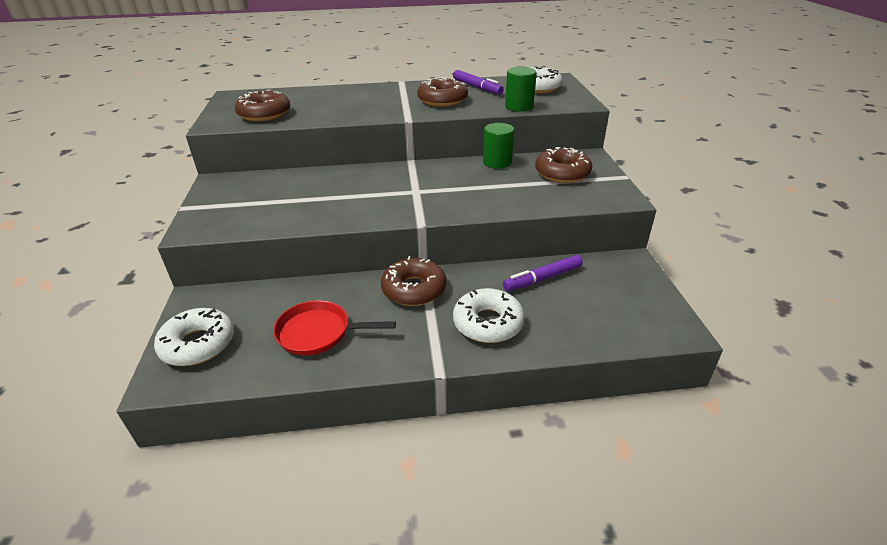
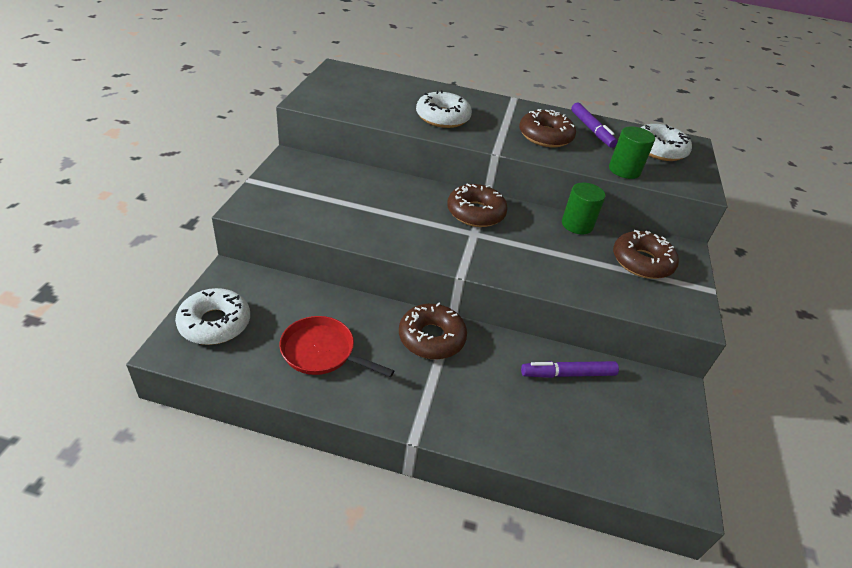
camera: 15 degrees right, 5 degrees up
(264, 114) = (358, 102): brown donut -> brown donut (475, 213)
(488, 323) = (486, 404): white donut -> white donut (442, 117)

